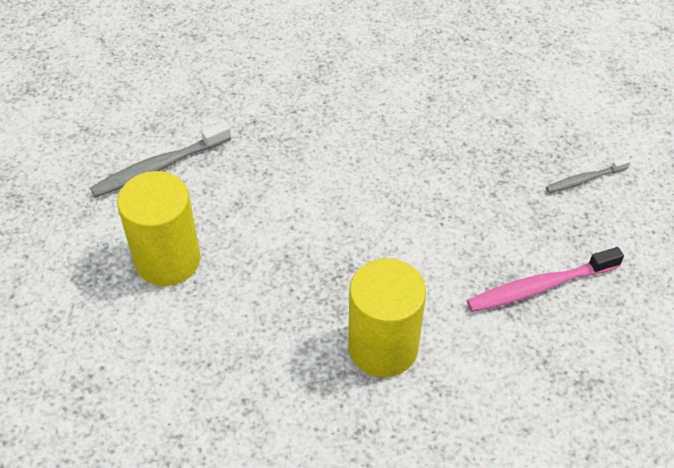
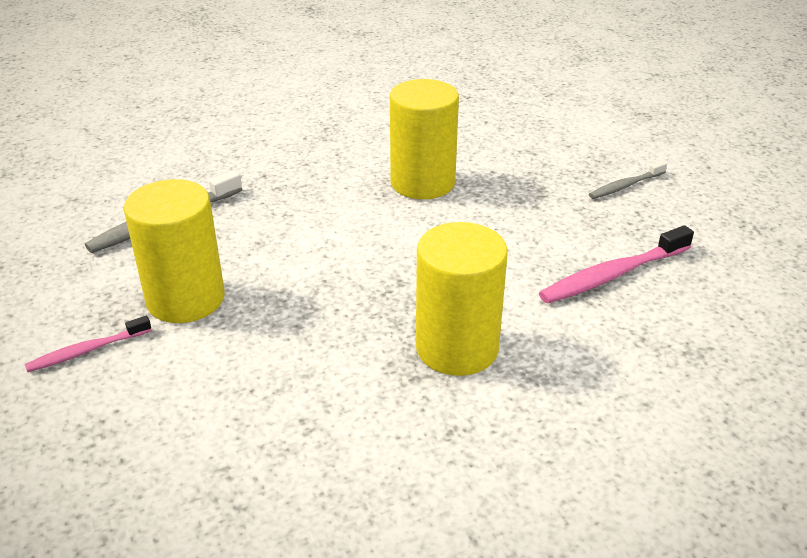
camera: 10 degrees left, 15 degrees down
(84, 303) = (87, 351): none -> pink toothbrush
(395, 150) = (422, 183): none -> yellow cylinder

